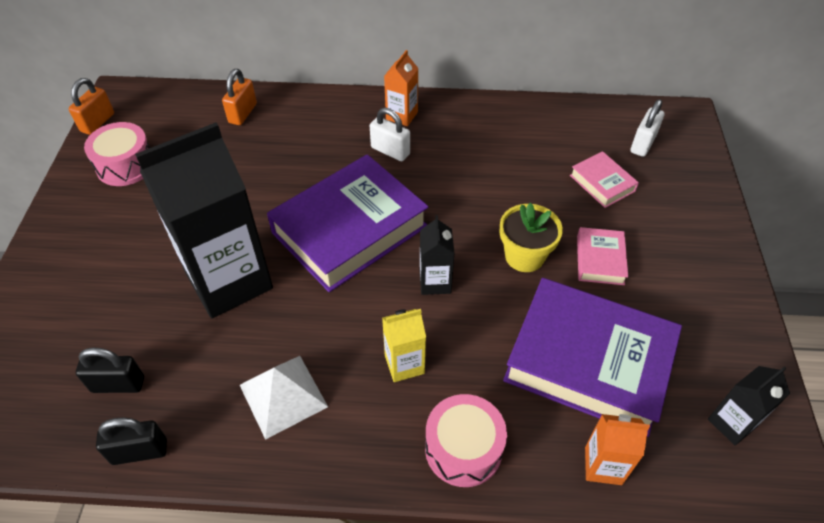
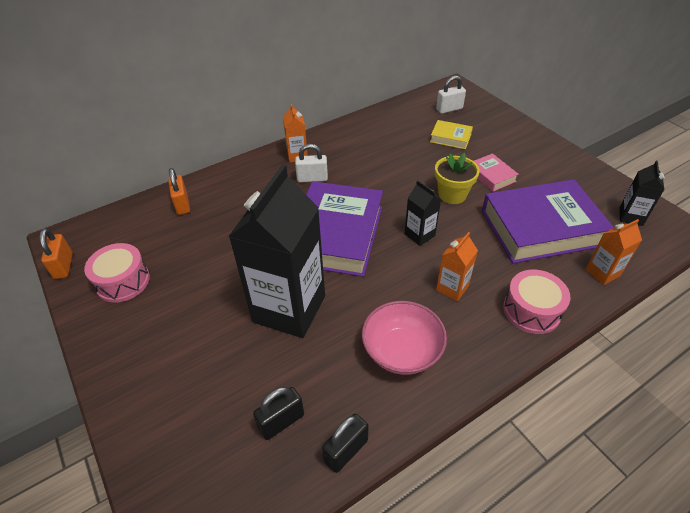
camera: 35 degrees left, 5 degrees down
(283, 395) = (402, 351): white pyramid -> pink bowl
(404, 364) = (452, 288): yellow carton -> orange carton
(602, 183) = (450, 138): pink book -> yellow book
(643, 144) = (449, 109): white padlock -> white padlock turned 75 degrees clockwise

